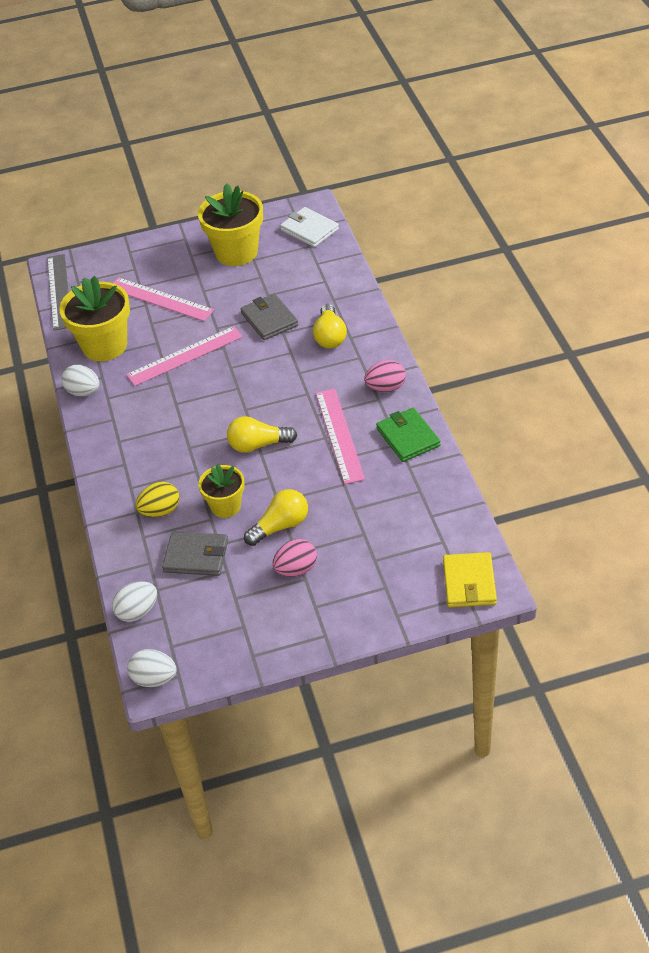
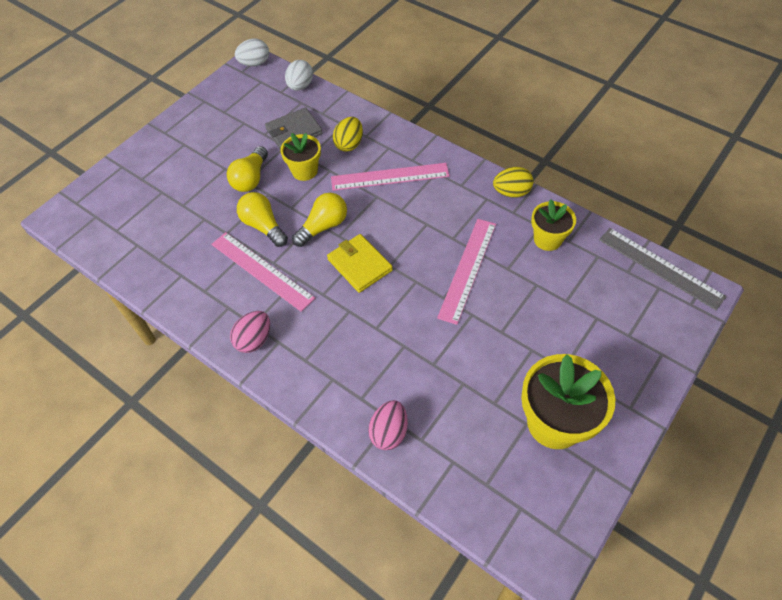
camera: 140 degrees right, 10 degrees up
(83, 392) = (511, 192): white egg -> yellow egg
(104, 346) = (547, 239): yellow flower pot -> yellow flower pot, size x0.59
(160, 299) = (560, 314): pink ruler -> pink ruler (390, 177)
(269, 319) = (431, 353): grey wallet -> none
(296, 569) = (215, 158): pink egg -> pink egg (389, 432)
(309, 230) = (510, 513): white wallet -> none
(330, 336) = (353, 368): yellow light bulb -> yellow light bulb (263, 226)
(408, 437) = (199, 301): green wallet -> none
(469, 582) = (79, 212): yellow wallet -> yellow wallet (360, 265)

